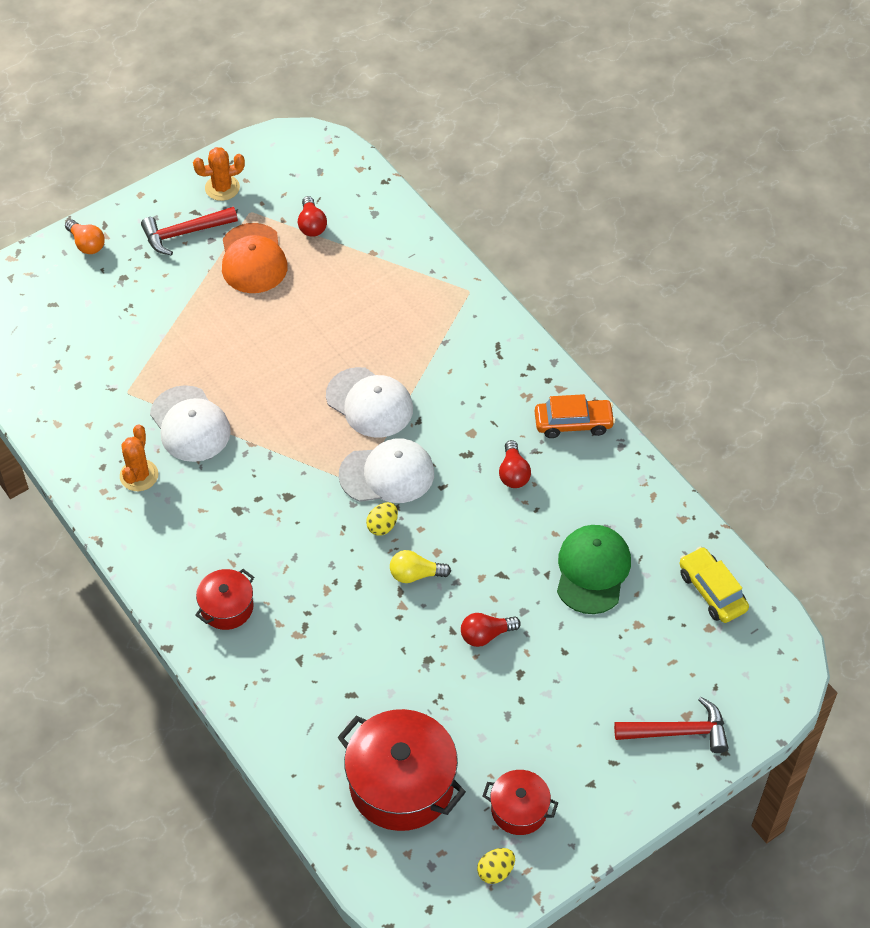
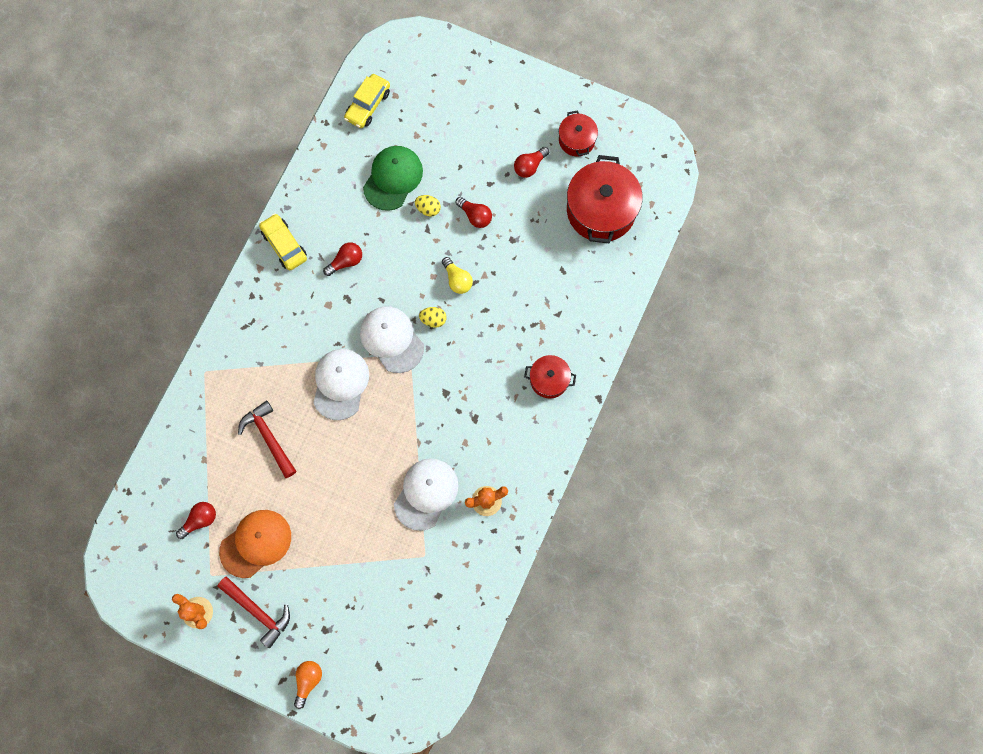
camera: 120 degrees left, 20 degrees up
(495, 871) = (621, 133): yellow egg -> yellow egg (428, 209)
(516, 732) = (529, 166): none -> red light bulb
(573, 423) = (284, 245): orange car -> yellow car
(592, 570) = (393, 178): green cap -> green cap turned 135 degrees clockwise
(678, 732) = (476, 81): red hammer -> red hammer (269, 437)

